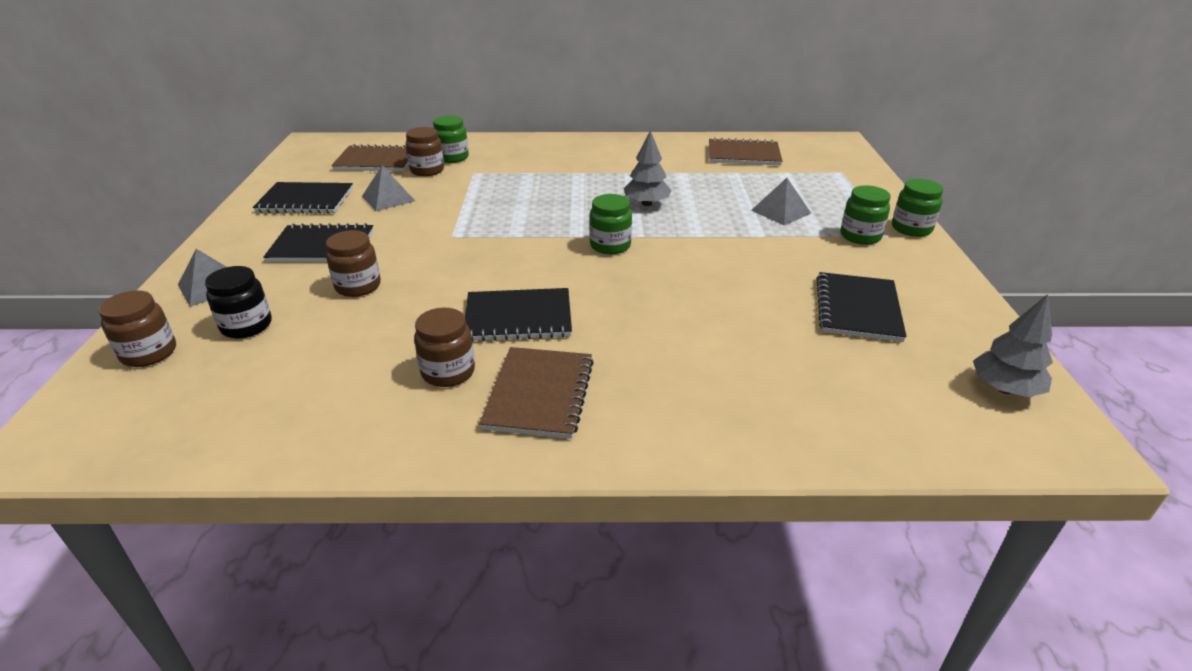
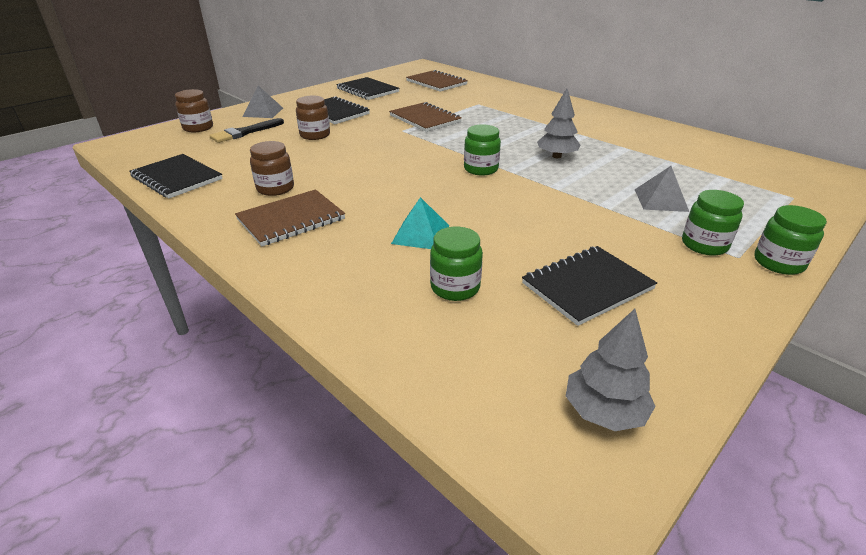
camera: 45 degrees right, 0 degrees up
(246, 326) = (245, 132): black jar -> black brush
(388, 198) = (407, 102): grey pyramid -> none
(427, 170) = (454, 95): brown jar -> none
(452, 157) = (481, 93): green jar -> green jar (455, 287)
(518, 317) = (354, 181): black notebook -> black notebook (177, 178)
(681, 336) = (421, 234): none -> turquoise pyramid
(743, 154) = (709, 154): brown notebook -> brown notebook (425, 119)

